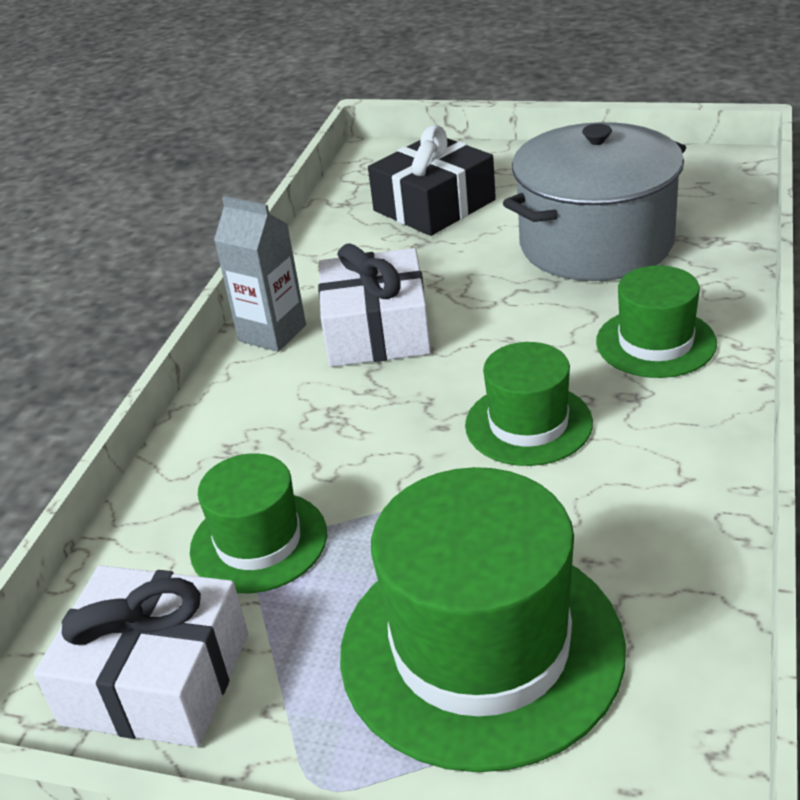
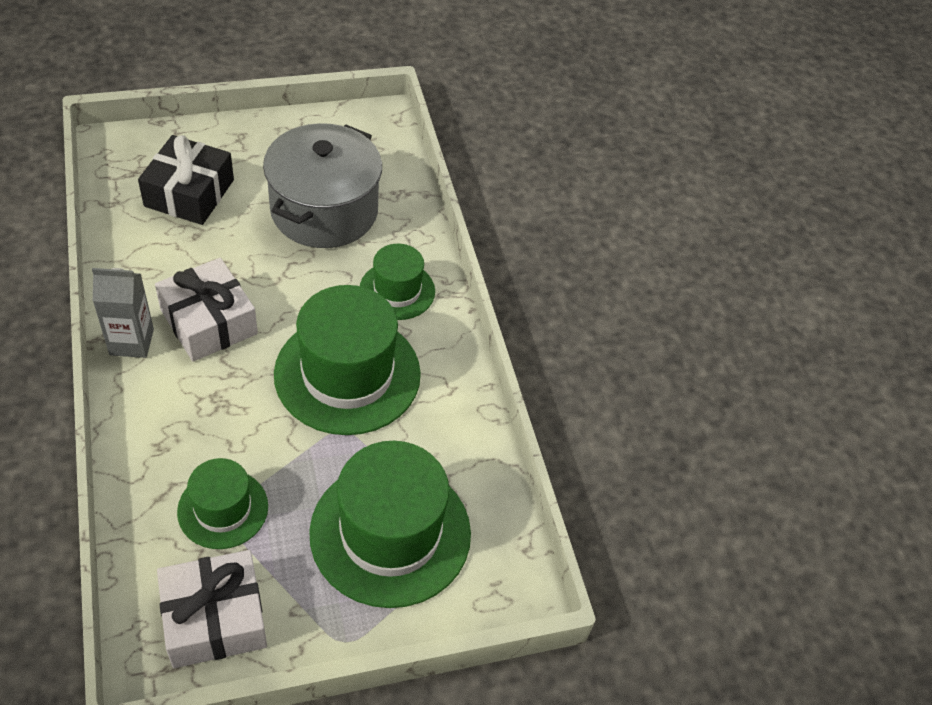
camera: 40 degrees left, 15 degrees up
(528, 424) = (347, 374): green hat -> green hat, size x1.80

